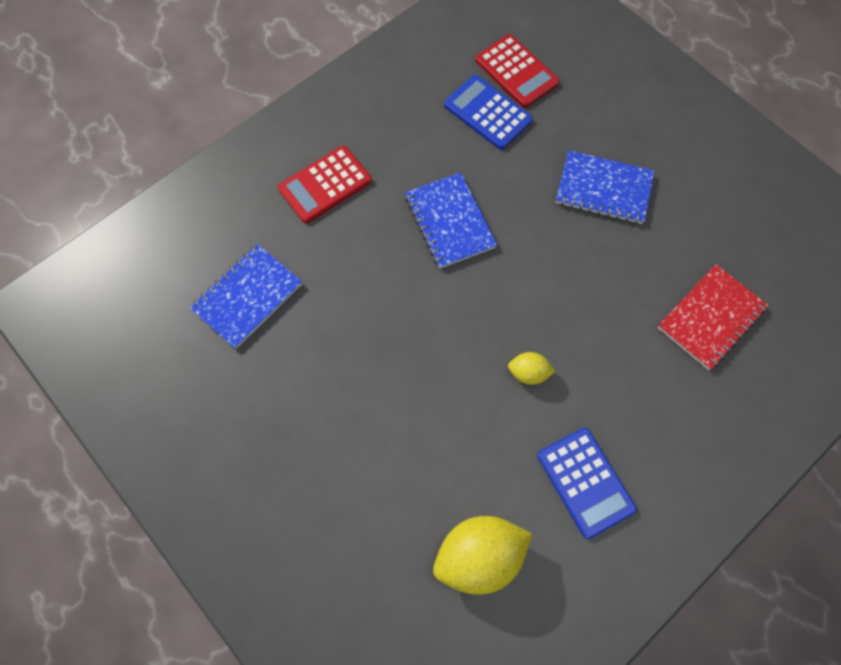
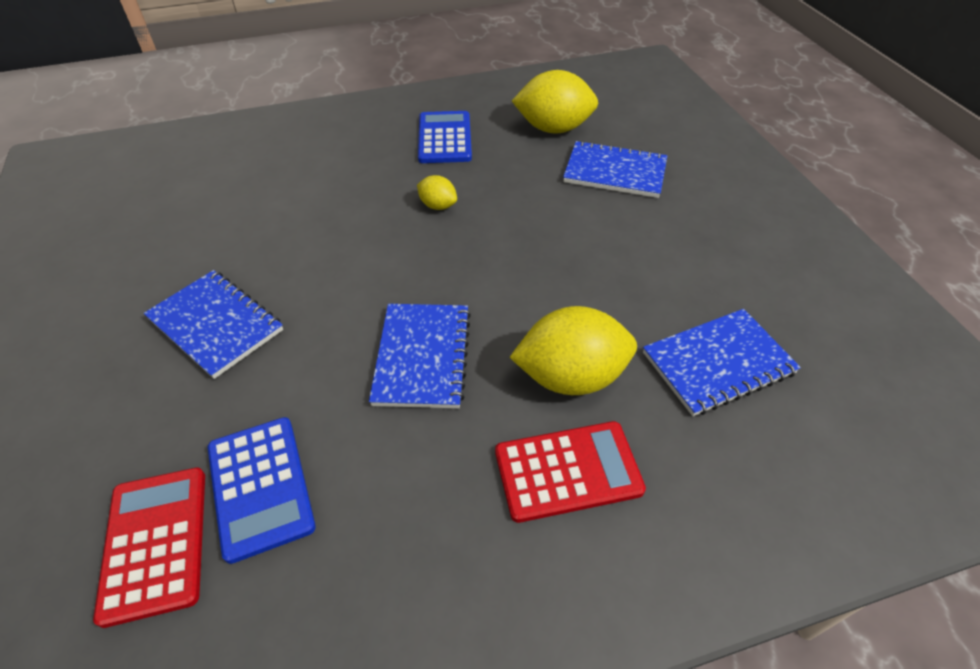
camera: 155 degrees left, 20 degrees down
(345, 246) = (571, 377): none -> yellow lemon
(385, 499) = (615, 172): none -> blue notebook
(710, 318) = (242, 190): red notebook -> none

